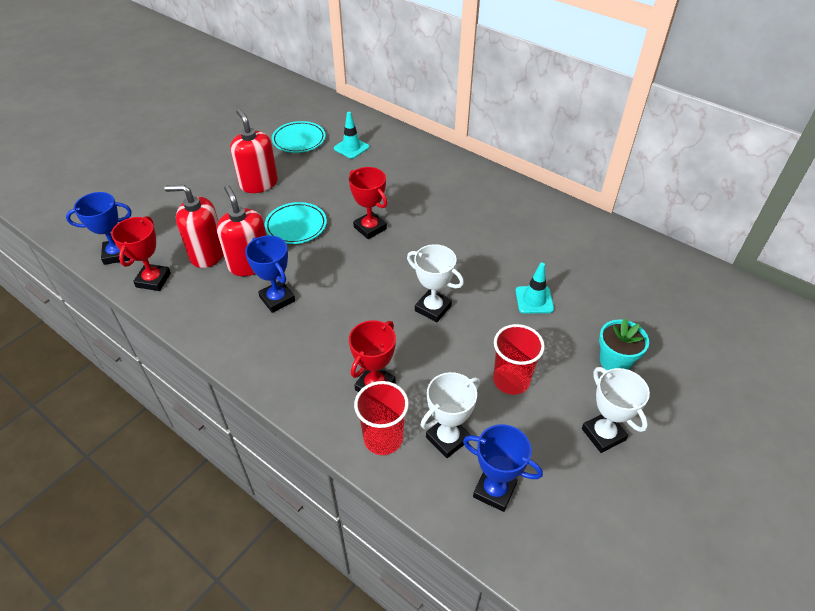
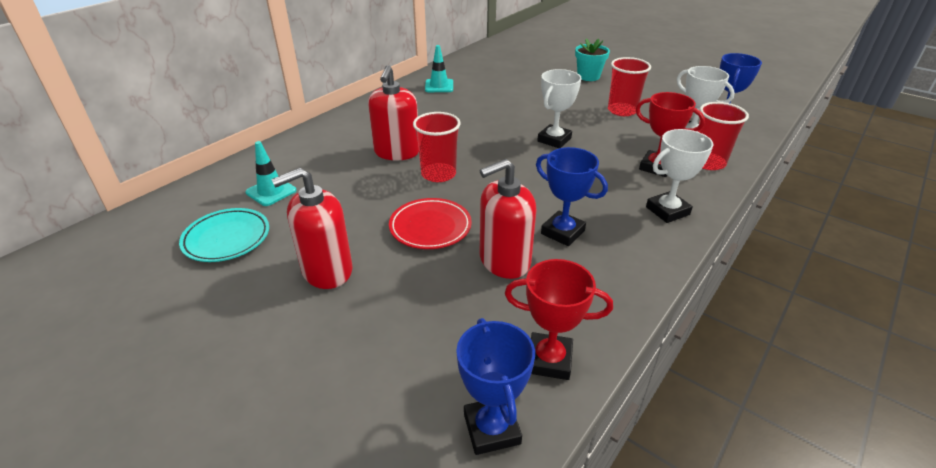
camera: 90 degrees left, 10 degrees down
(207, 254) = (486, 305): red soap dispenser -> red soap dispenser (397, 152)
(277, 299) = (562, 232): blue trophy -> blue trophy turned 75 degrees clockwise
(296, 226) = (430, 227): turquoise plate -> red plate
(370, 228) = (438, 174): red trophy -> red cup
(534, 300) = (534, 98): turquoise traffic cone -> turquoise traffic cone (439, 86)
(603, 434) = (653, 85): white trophy -> white trophy (667, 211)

